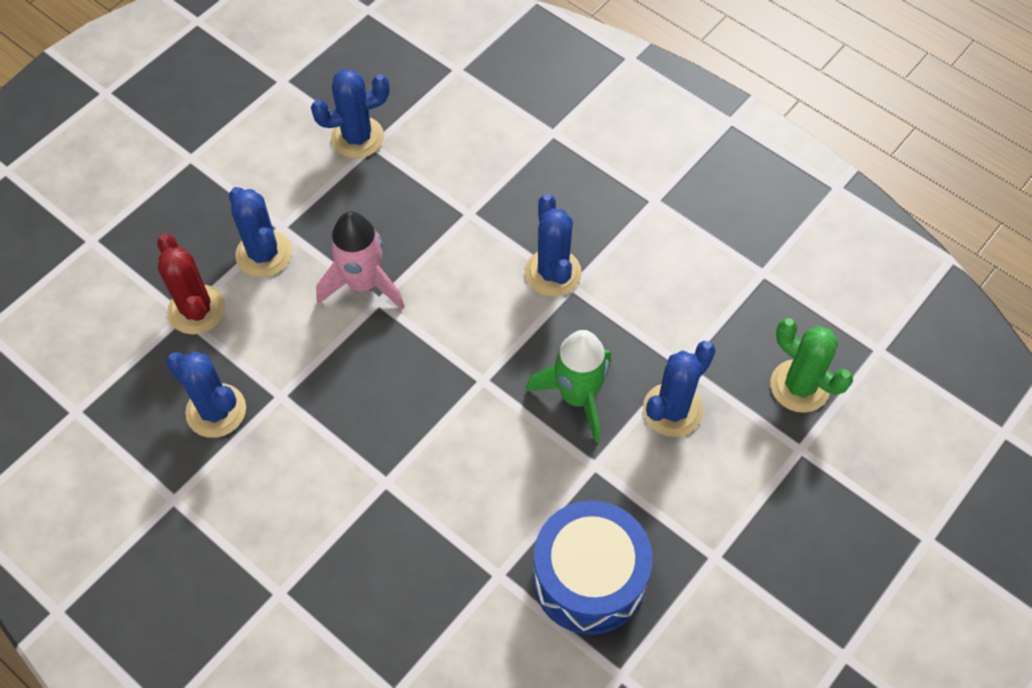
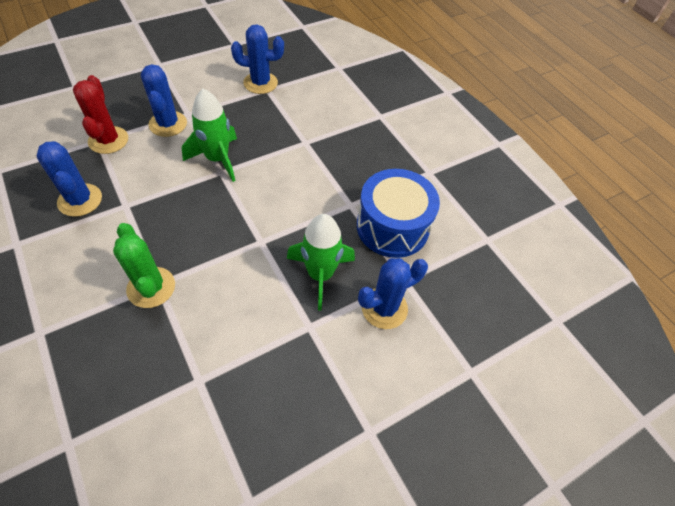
camera: 15 degrees right, 5 degrees down
(363, 283) = (217, 159): pink rocket -> green rocket
(553, 273) = (341, 192): blue cactus -> none
(589, 578) = (264, 410): blue drum -> blue drum (392, 227)
(799, 386) = (487, 325): green cactus -> green cactus (151, 287)

